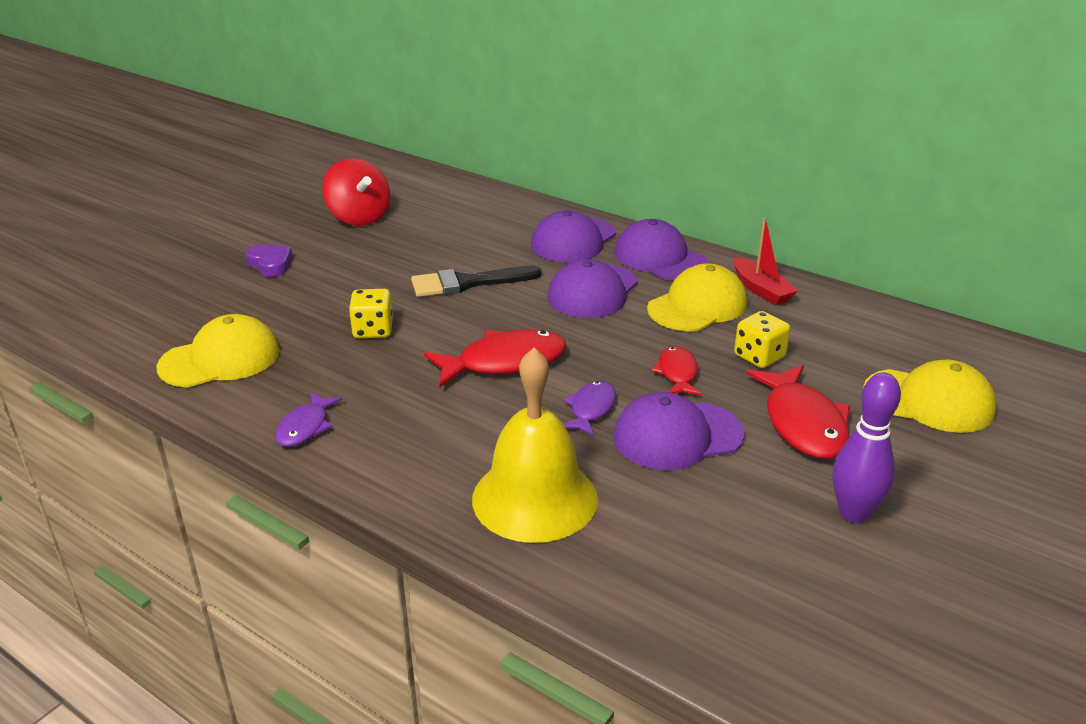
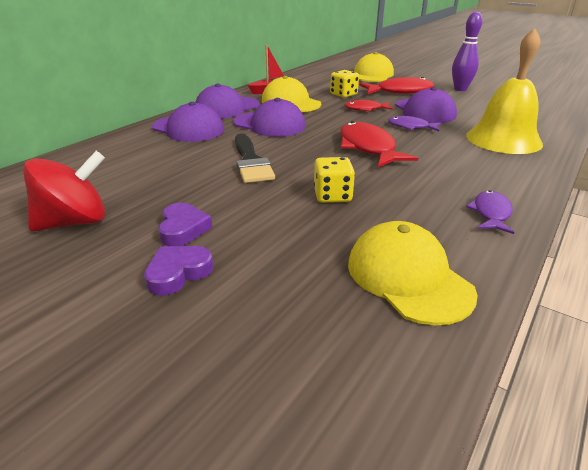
camera: 90 degrees left, 0 degrees up
(305, 427) = (491, 213): purple fish -> purple fish turned 90 degrees counterclockwise
(333, 260) = (183, 229): none -> purple heart

